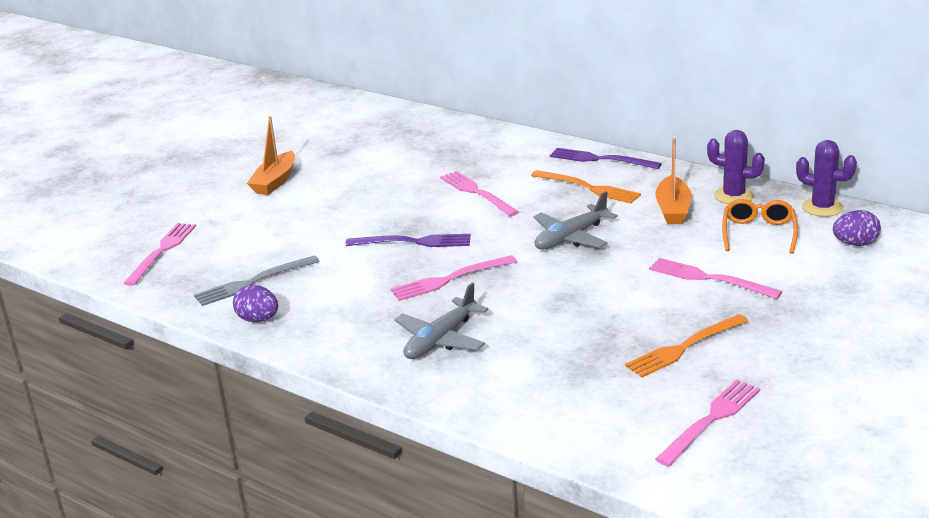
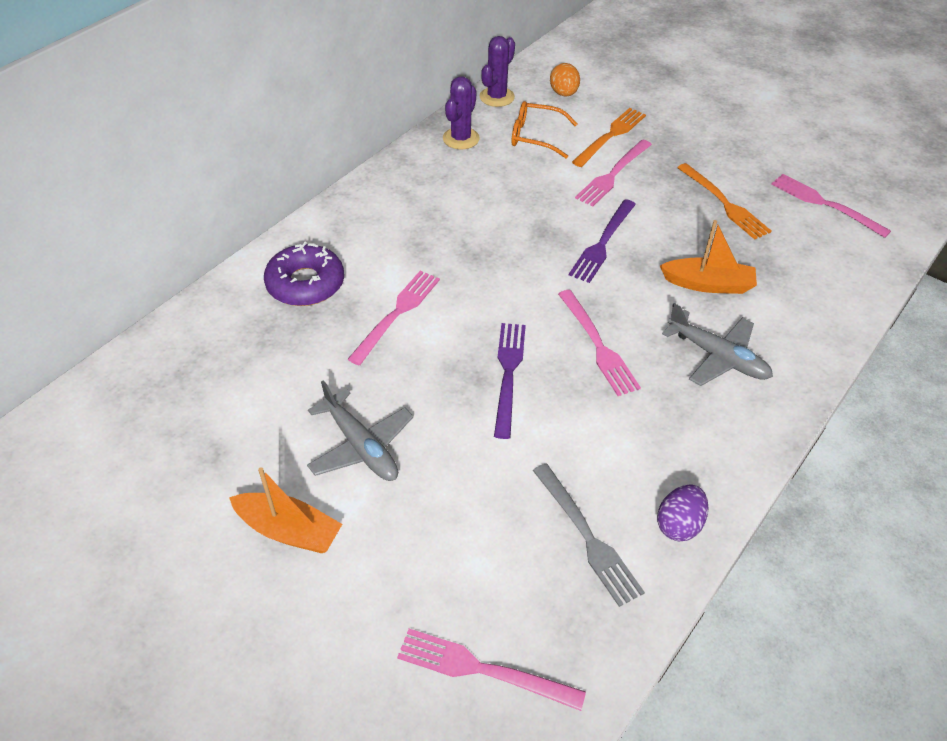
camera: 90 degrees left, 20 degrees up
(477, 193) = (397, 313): pink fork -> pink fork turned 150 degrees clockwise
(505, 156) = (305, 283): none -> purple donut
(571, 237) = (522, 249): grey plane -> grey plane (361, 446)
(588, 188) = (414, 226): orange fork -> orange fork (611, 136)
(600, 159) = (347, 211): purple fork -> purple fork (602, 243)
(673, 209) = (478, 177): orange boat -> orange boat (708, 284)
(855, 244) = (563, 93): purple egg -> orange egg

